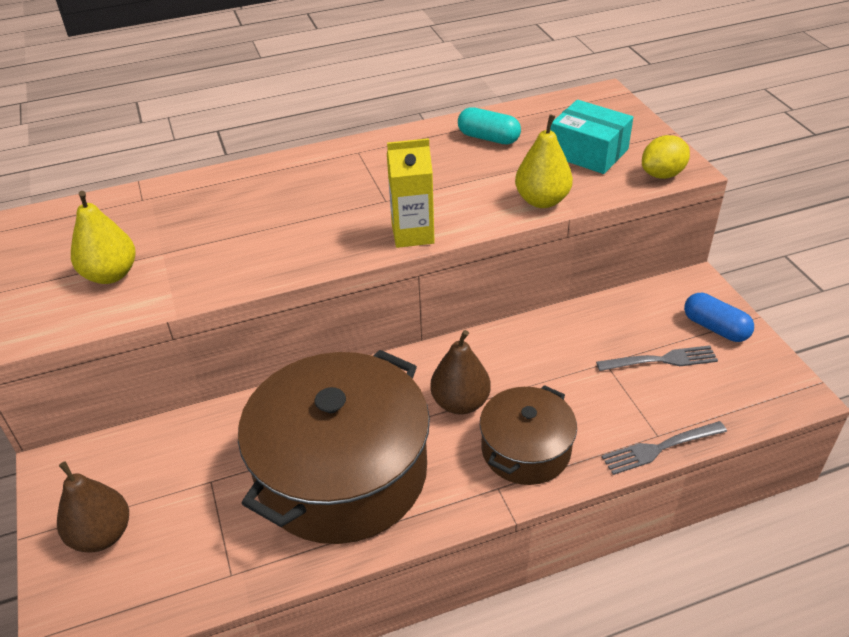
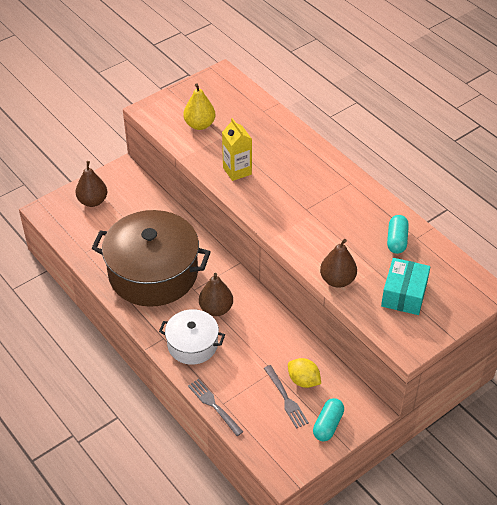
camera: 70 degrees right, 5 degrees up
(412, 234) = (279, 229): yellow carton -> yellow carton (237, 171)
(525, 449) = (192, 344): brown pot -> white pot
(542, 200) = (337, 280): yellow pear -> brown pear
(662, 174) = (395, 337): yellow lemon -> yellow lemon (303, 381)
(715, 328) = (328, 425): blue capsule -> turquoise capsule

